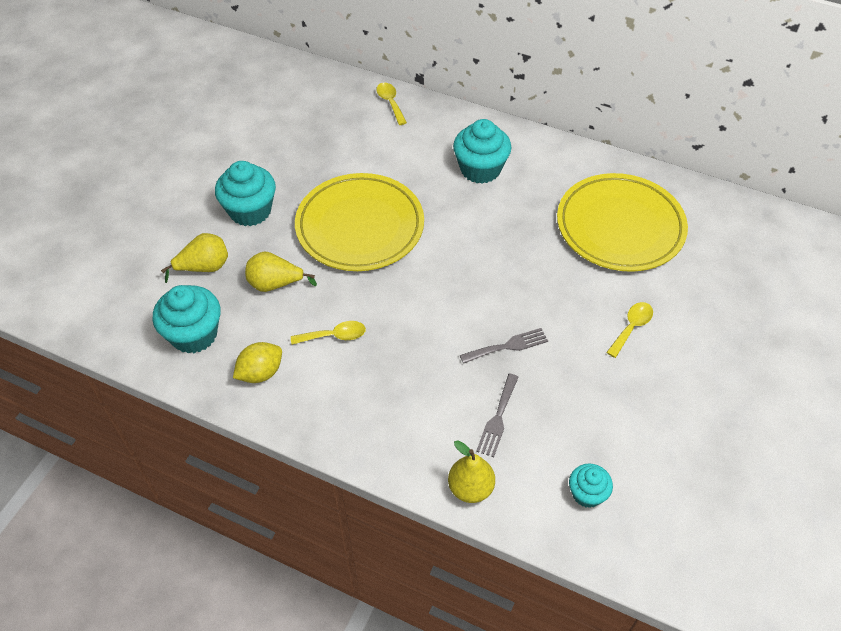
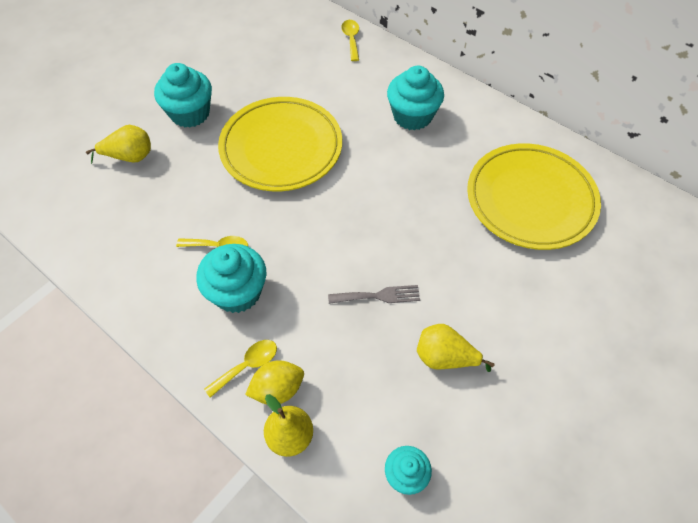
camera: 15 degrees right, 5 degrees up
(194, 334) = (96, 217): turquoise cupcake -> turquoise cupcake (237, 292)
(260, 373) = (139, 267): yellow lemon -> yellow lemon (277, 389)
(275, 284) = (185, 186): yellow pear -> yellow pear (444, 357)
(498, 418) = (343, 368): grey fork -> none
(631, 327) = (509, 306): yellow spoon -> yellow spoon (247, 365)

